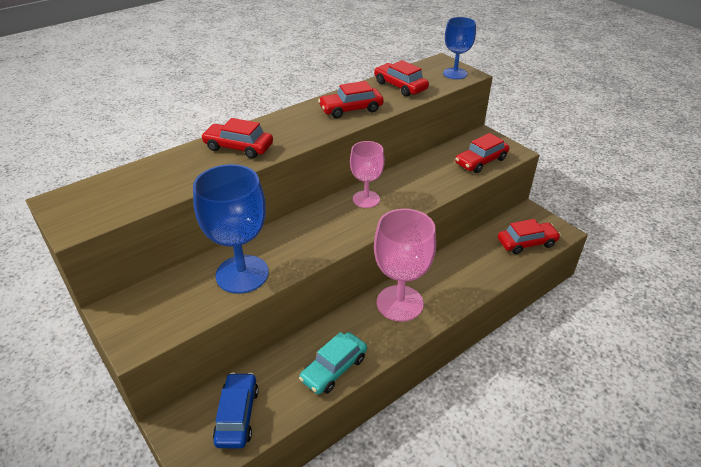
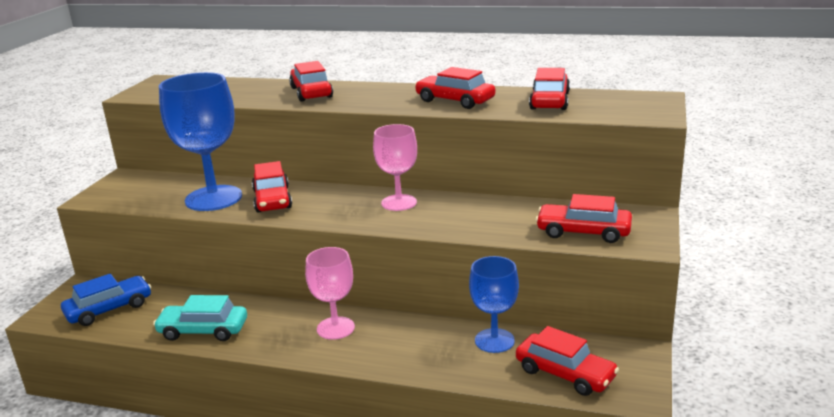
camera: 55 degrees right, 15 degrees down
(286, 247) = (272, 199): none -> red car
(399, 303) = (335, 328): pink goblet -> pink goblet, size x0.61
(455, 73) = (641, 111): blue goblet -> blue goblet (494, 340)

